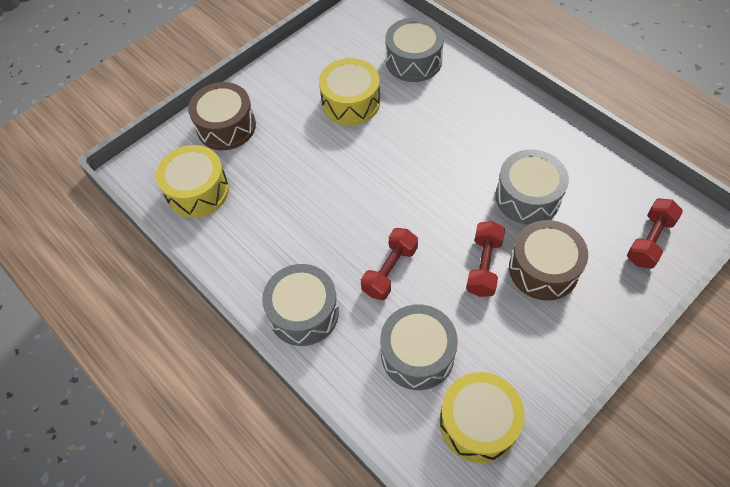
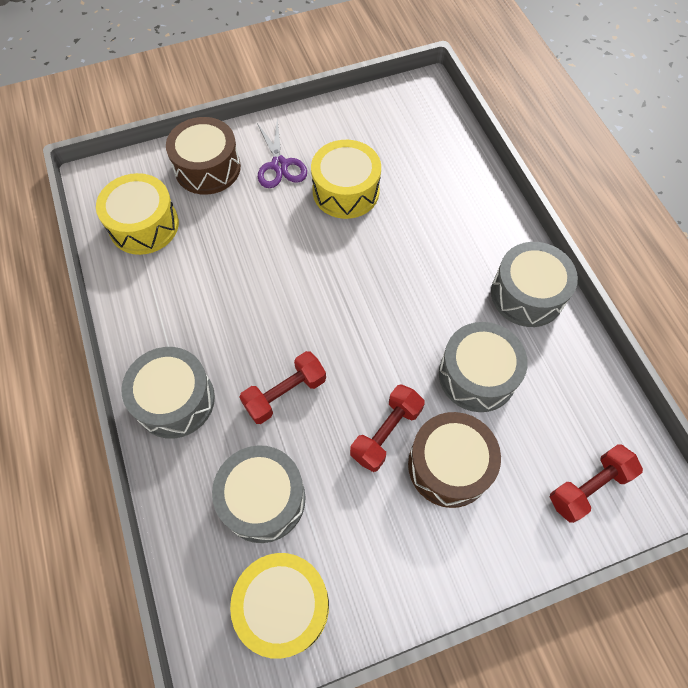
camera: 20 degrees right, 5 degrees up
(285, 102) = (279, 165): none -> purple scissors
(413, 61) = (437, 170): grey drum -> grey drum (527, 294)

